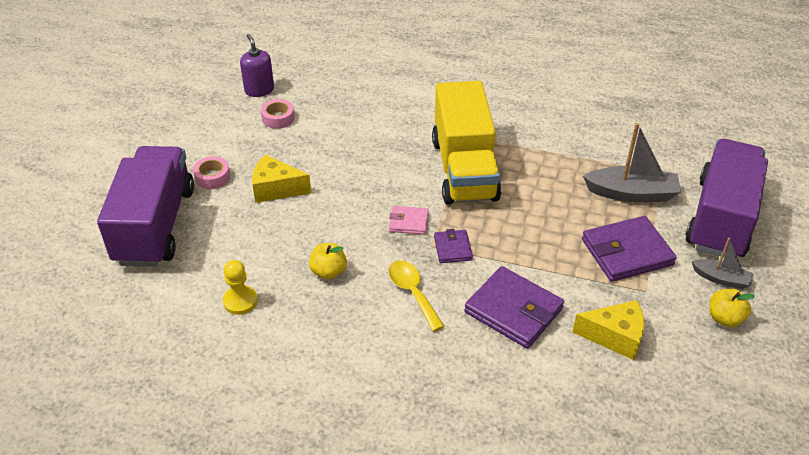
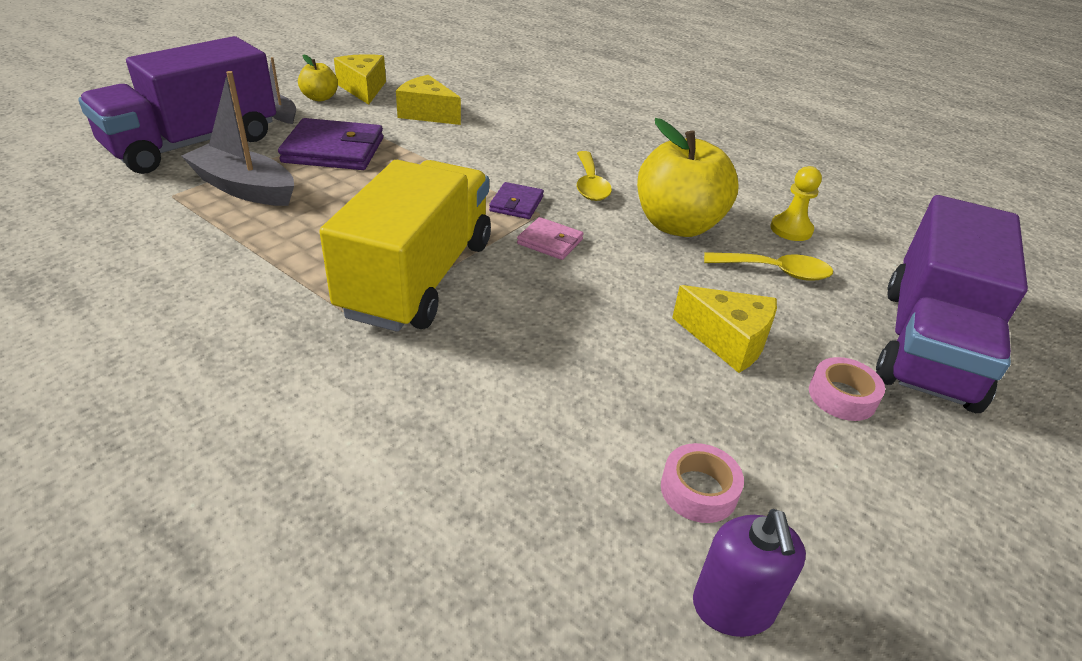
camera: 160 degrees left, 5 degrees down
(251, 251) = (775, 271): none -> yellow spoon
(328, 272) = (678, 225): yellow apple -> yellow apple, size x2.04
(513, 310) = (498, 148): purple wallet -> none
(711, 353) = (363, 89): none -> yellow cheese

